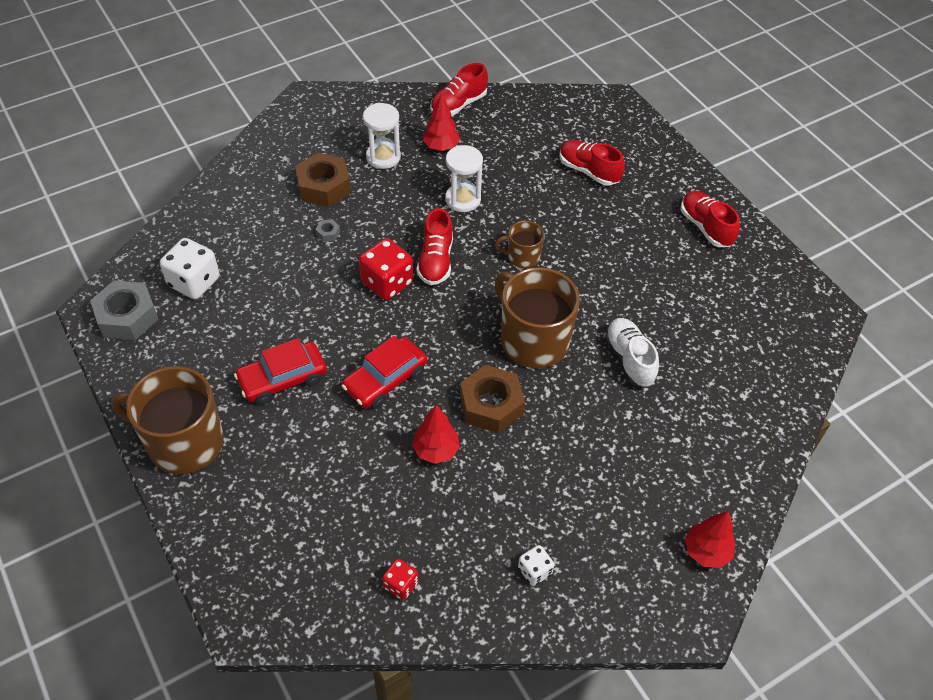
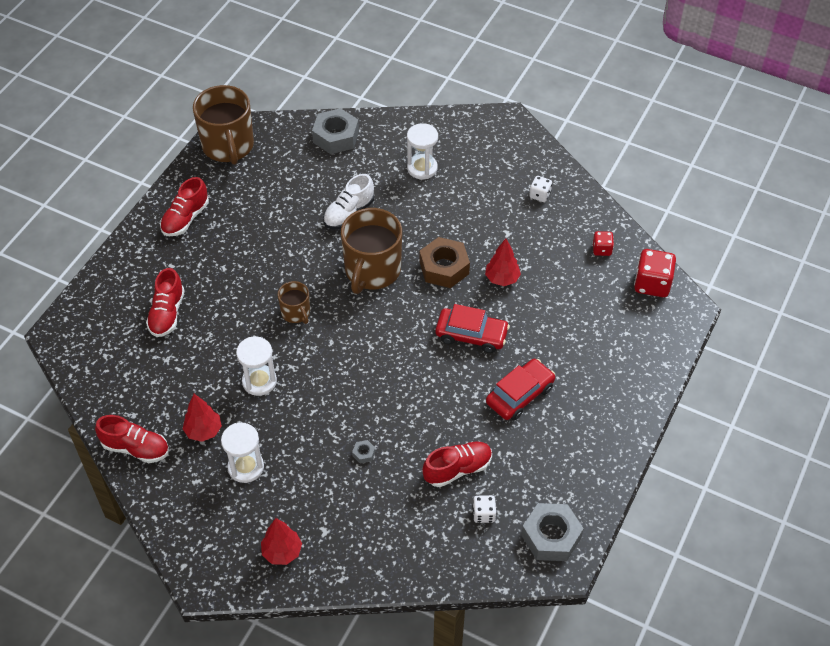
camera: 120 degrees left, 0 degrees up
(183, 442) = (614, 419): brown mug -> brown mug (228, 146)
(194, 282) = (483, 514): white dice -> white dice, size x0.55
(282, 379) = (520, 395): red car -> red car turned 75 degrees counterclockwise
(323, 186) = (313, 490): brown nut -> none
(387, 283) = (385, 383): red dice -> red dice (652, 284)
(436, 261) = (340, 364): red shoe -> red shoe (457, 469)
(659, 466) = (422, 168): none -> white hourglass
(706, 551) = (462, 129): red tree -> red tree (282, 552)
(763, 406) = (336, 137): none -> grey nut

